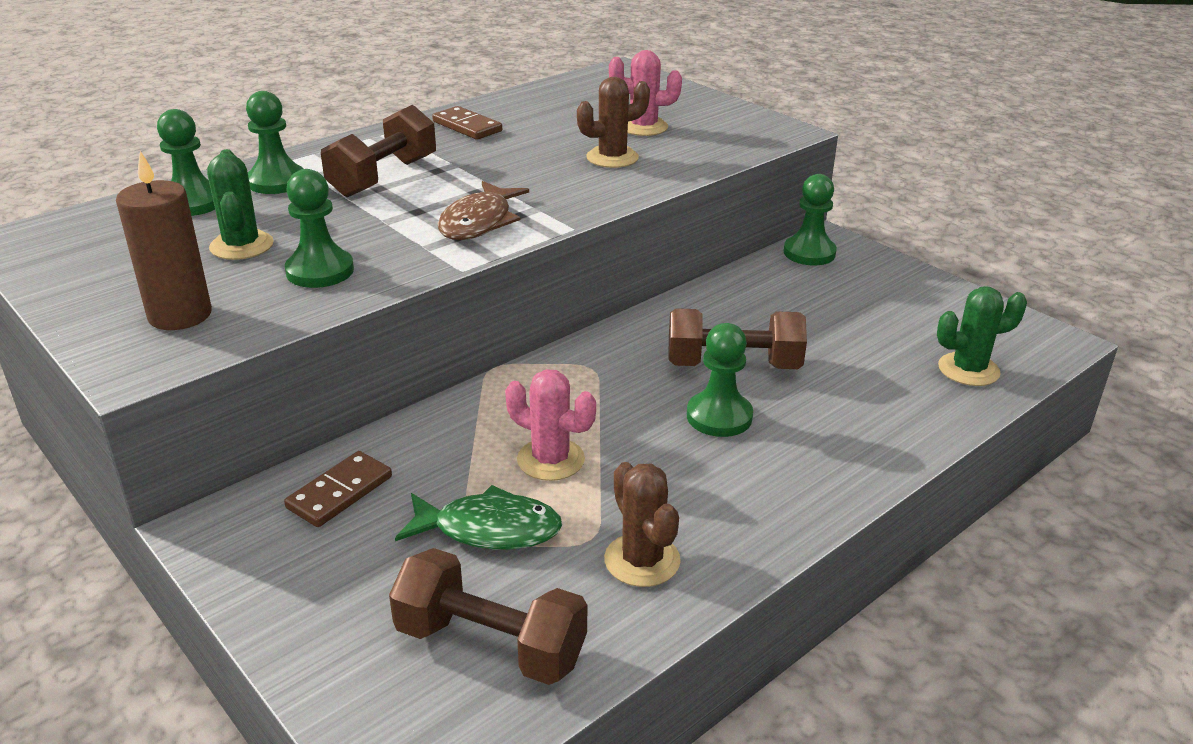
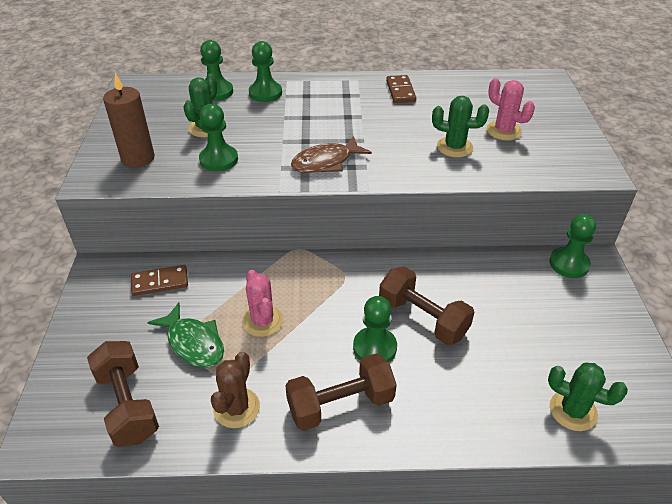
camera: 40 degrees right, 10 degrees up
(383, 177) = (316, 110): brown dumbbell -> brown dumbbell (340, 404)
(612, 158) = (454, 147): brown cactus -> green cactus

